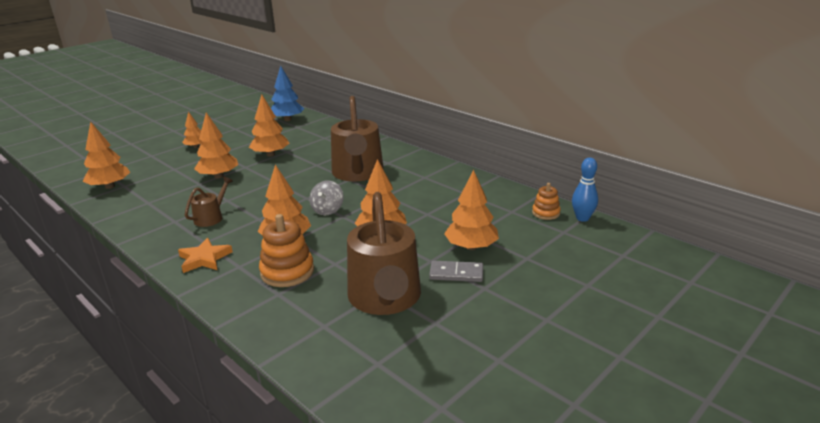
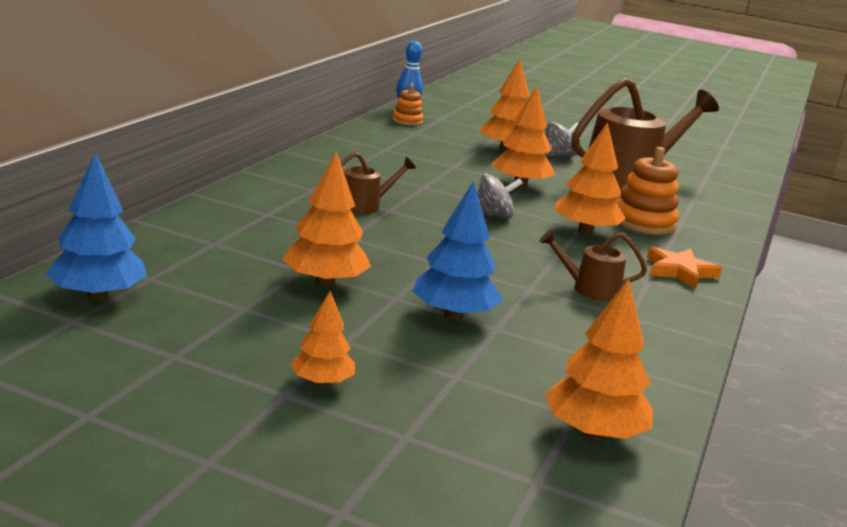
camera: 115 degrees left, 5 degrees down
(218, 176) = (453, 315): orange tree -> blue tree
(358, 173) = (365, 205): brown watering can -> brown watering can, size x0.46
(456, 274) = (558, 156): grey domino -> grey spinning top

